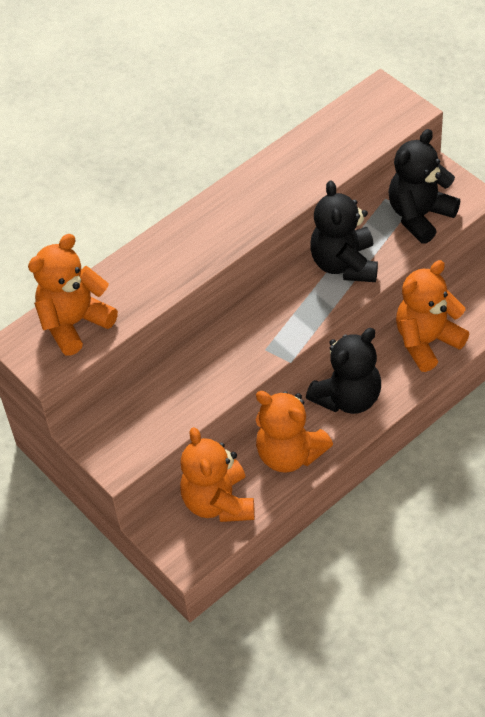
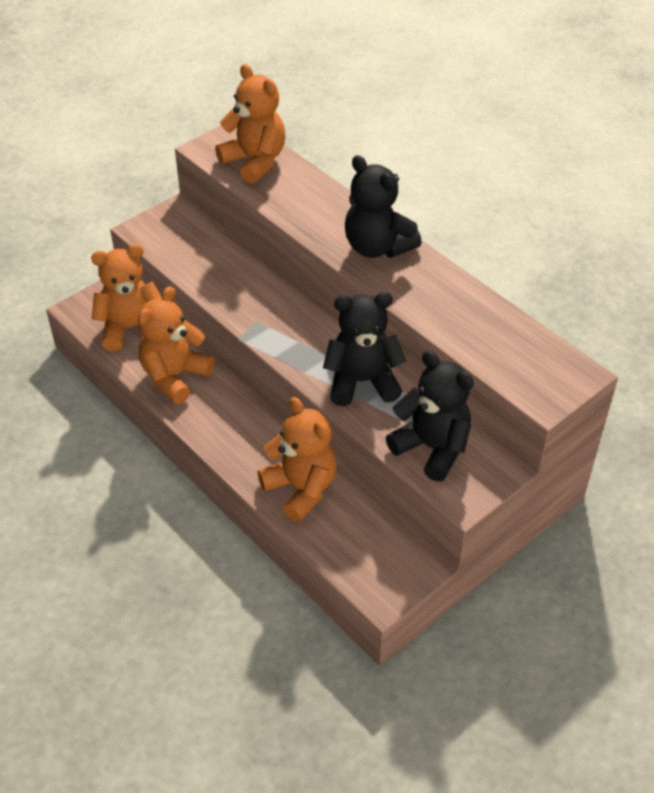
camera: 85 degrees right, 5 degrees down
(348, 398) = (235, 421): black teddy bear -> black teddy bear (377, 247)

